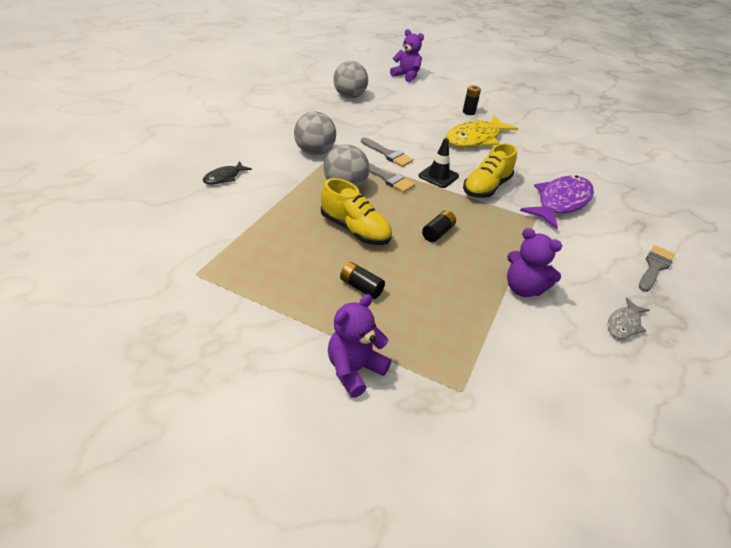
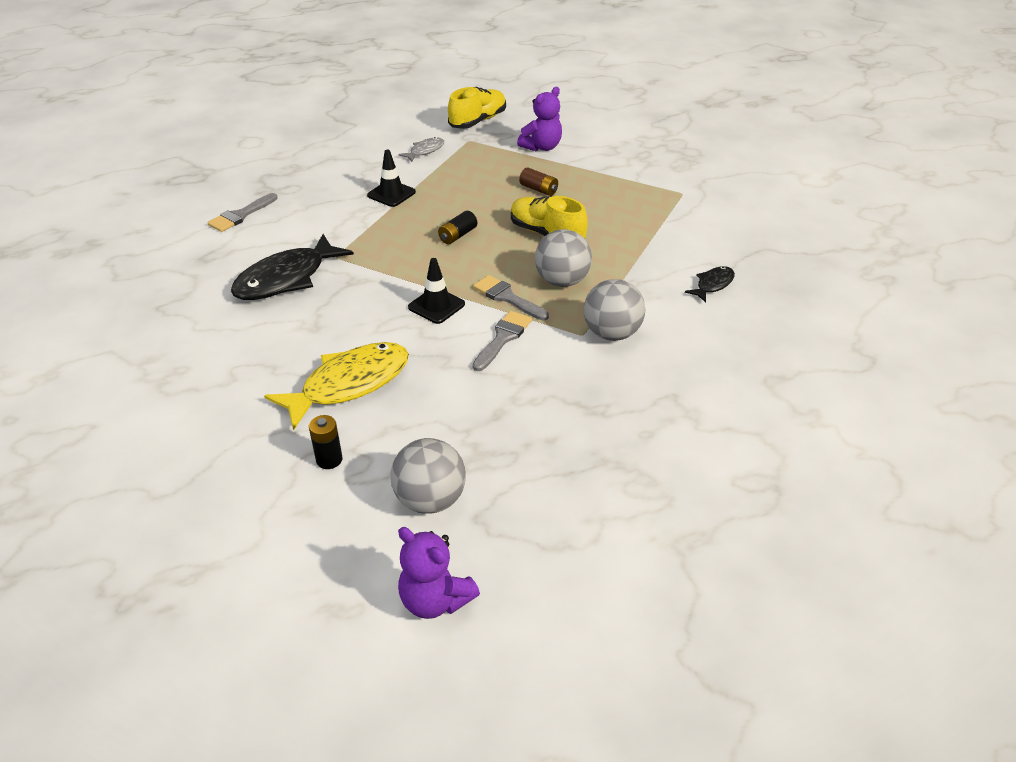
camera: 175 degrees left, 0 degrees up
(349, 96) = (573, 486): grey ball -> grey ball (430, 500)
(361, 287) = (538, 189): black battery -> brown battery
(388, 154) = (503, 338): grey brush -> grey brush turned 75 degrees clockwise
(486, 187) = (376, 293): yellow shoe -> yellow shoe (478, 121)
(523, 288) = (391, 194): purple teddy bear -> black traffic cone
(561, 202) = (286, 279): purple fish -> black fish
(624, 324) = (318, 174): grey fish -> grey fish (425, 151)

